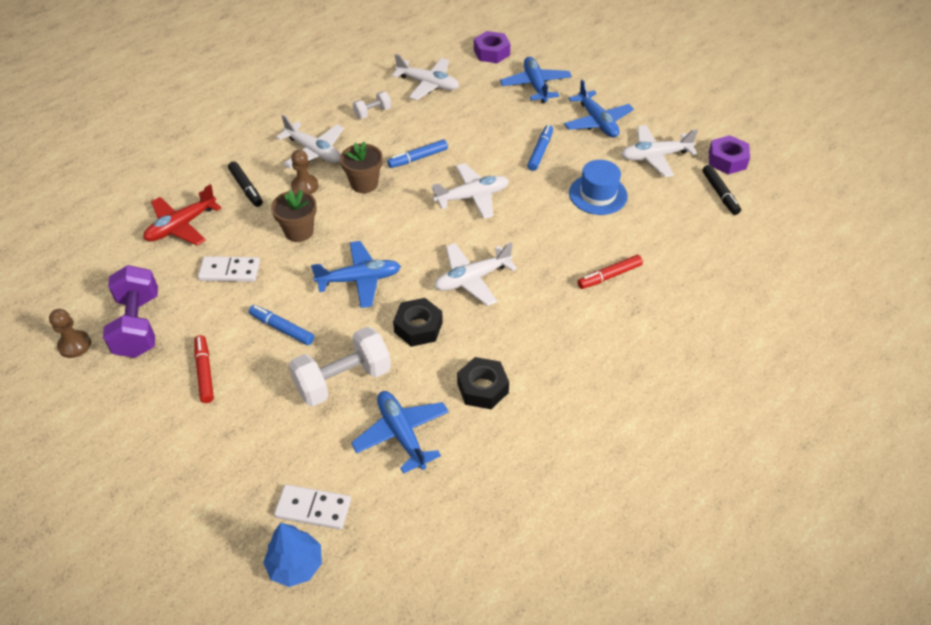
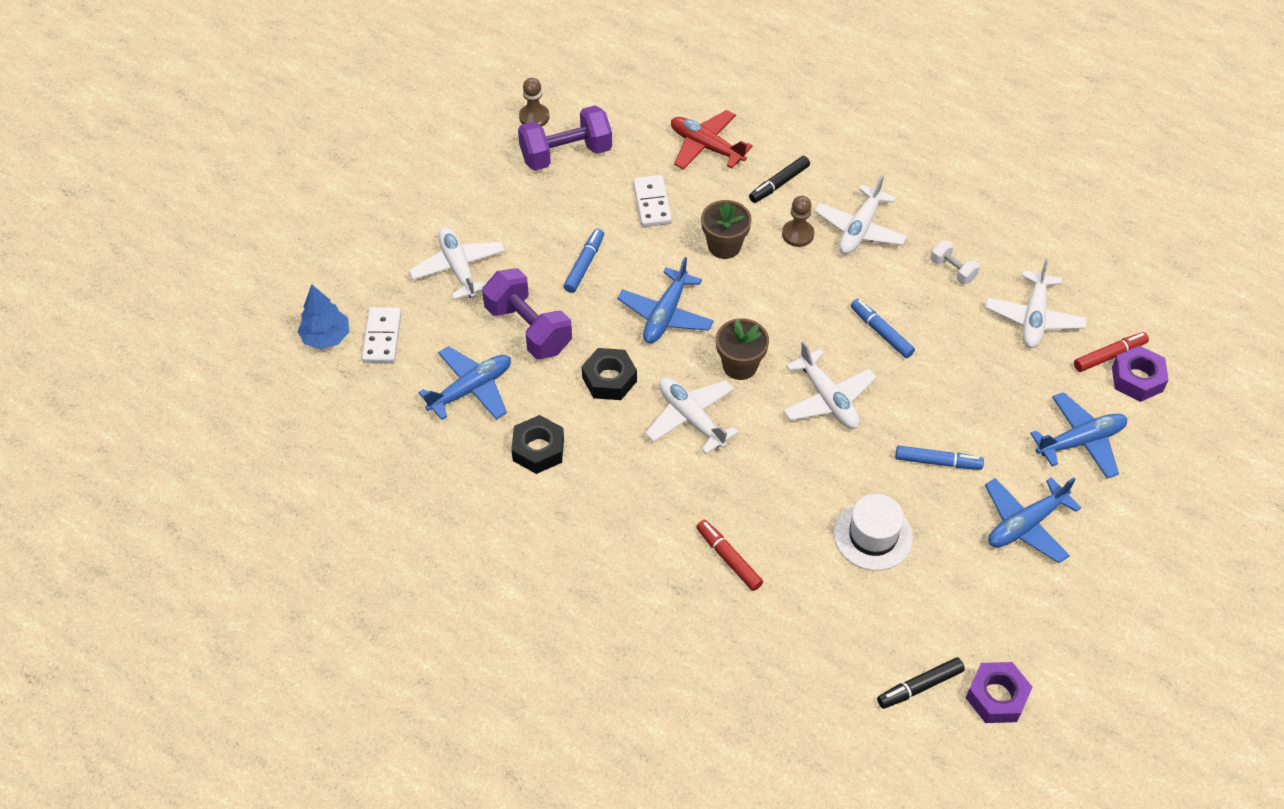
camera: 80 degrees right, 5 degrees up
(204, 372) = (519, 219): red marker -> red marker (1109, 355)
(343, 380) = (528, 329): white dumbbell -> purple dumbbell
(359, 279) = (665, 314): blue plane -> blue plane turned 45 degrees clockwise
(364, 183) = (819, 288): brown flower pot -> brown flower pot (740, 365)
(598, 194) = (873, 536): blue hat -> white hat
(655, 156) = (973, 601): white plane -> white plane (458, 268)

